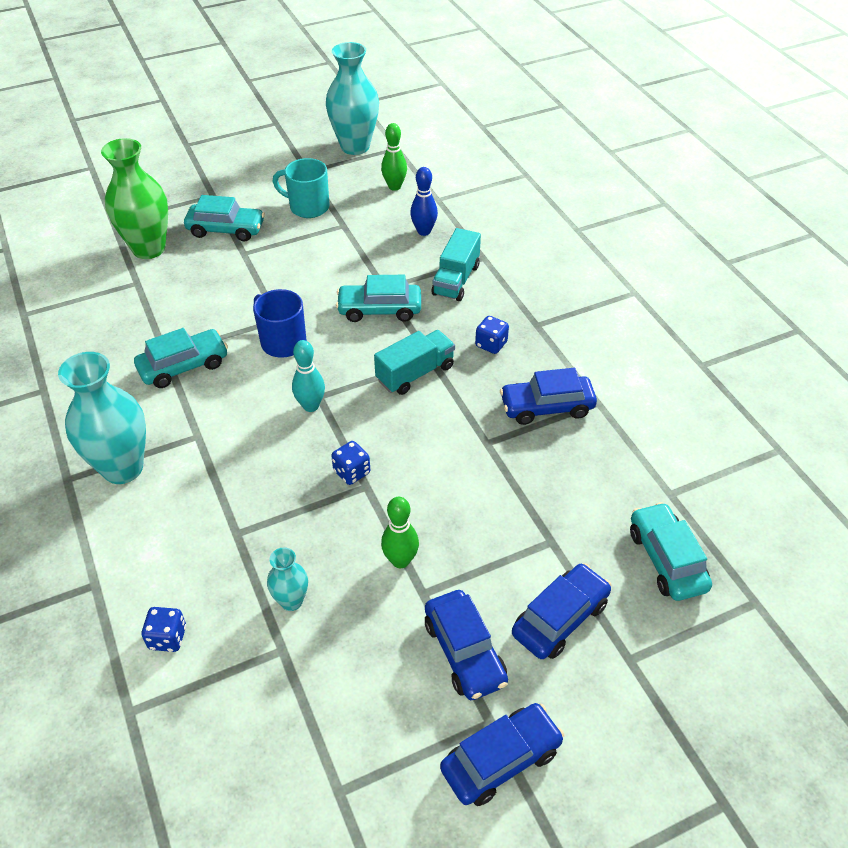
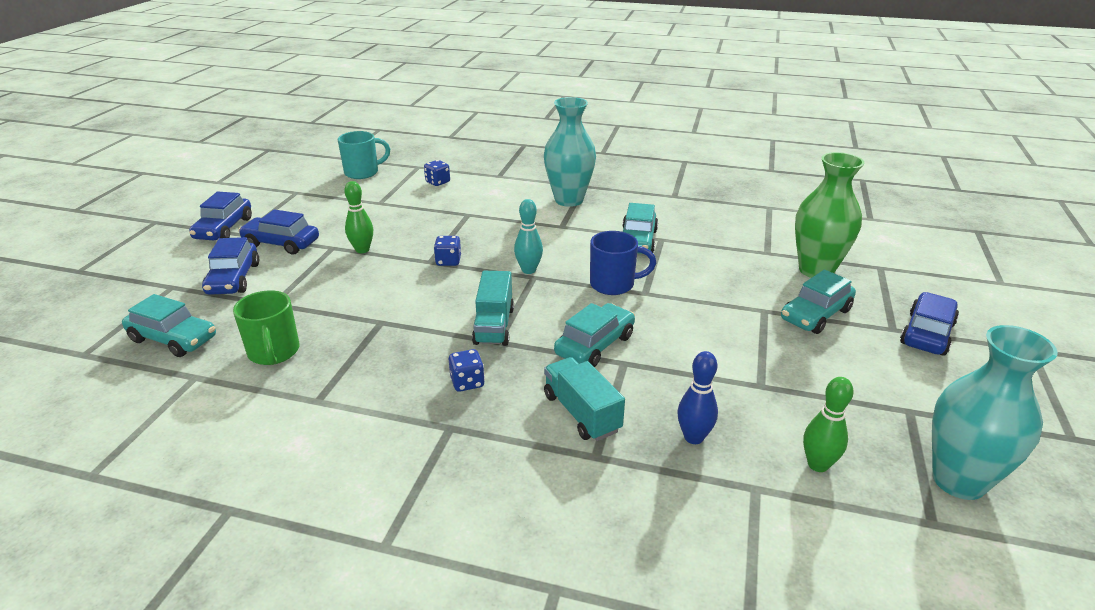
camera: 130 degrees right, 15 degrees down
(291, 601) = (399, 213): turquoise vase -> none
(308, 207) = (820, 377): turquoise mug -> turquoise mug (363, 172)
(546, 407) = (360, 369): blue car -> blue car (926, 333)
(594, 473) = (274, 352): none -> green mug

